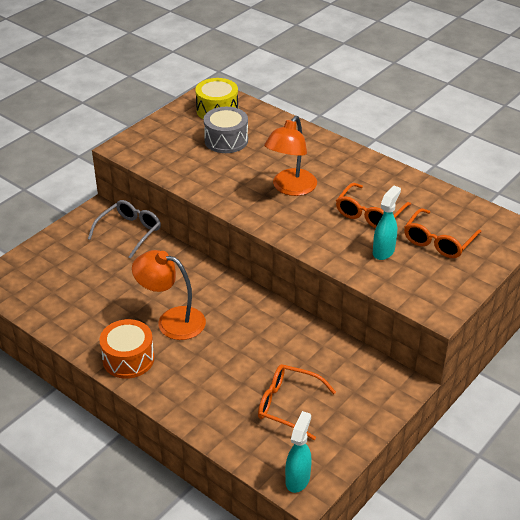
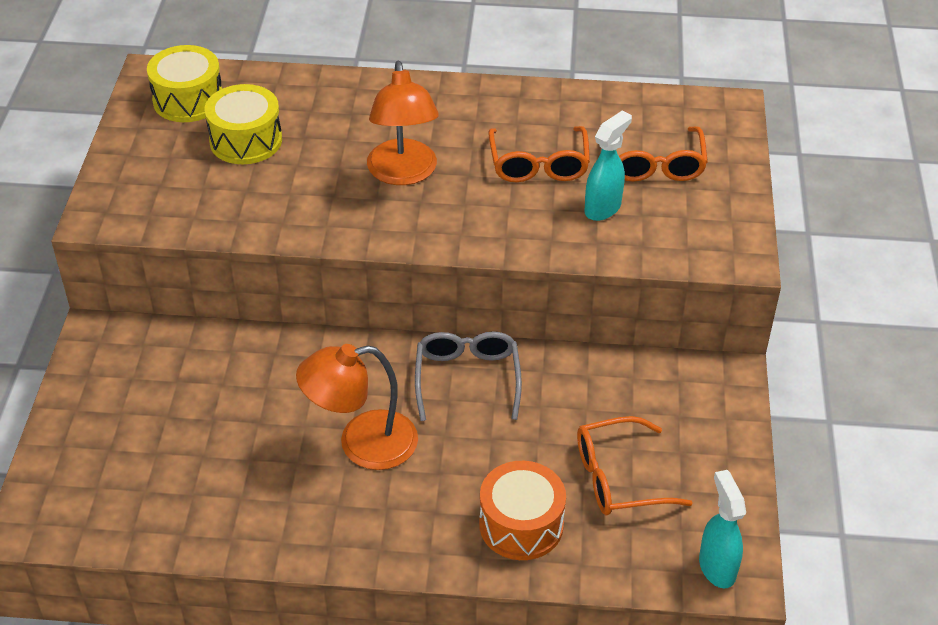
camera: 35 degrees left, 5 degrees up
(128, 359) = (353, 530): orange drum -> orange drum (521, 525)
(129, 232) = (177, 343): grey glasses -> grey glasses (467, 378)
(226, 140) = (246, 140): grey drum -> yellow drum
(383, 251) = (603, 208): turquoise spray bottle -> turquoise spray bottle turned 45 degrees clockwise

